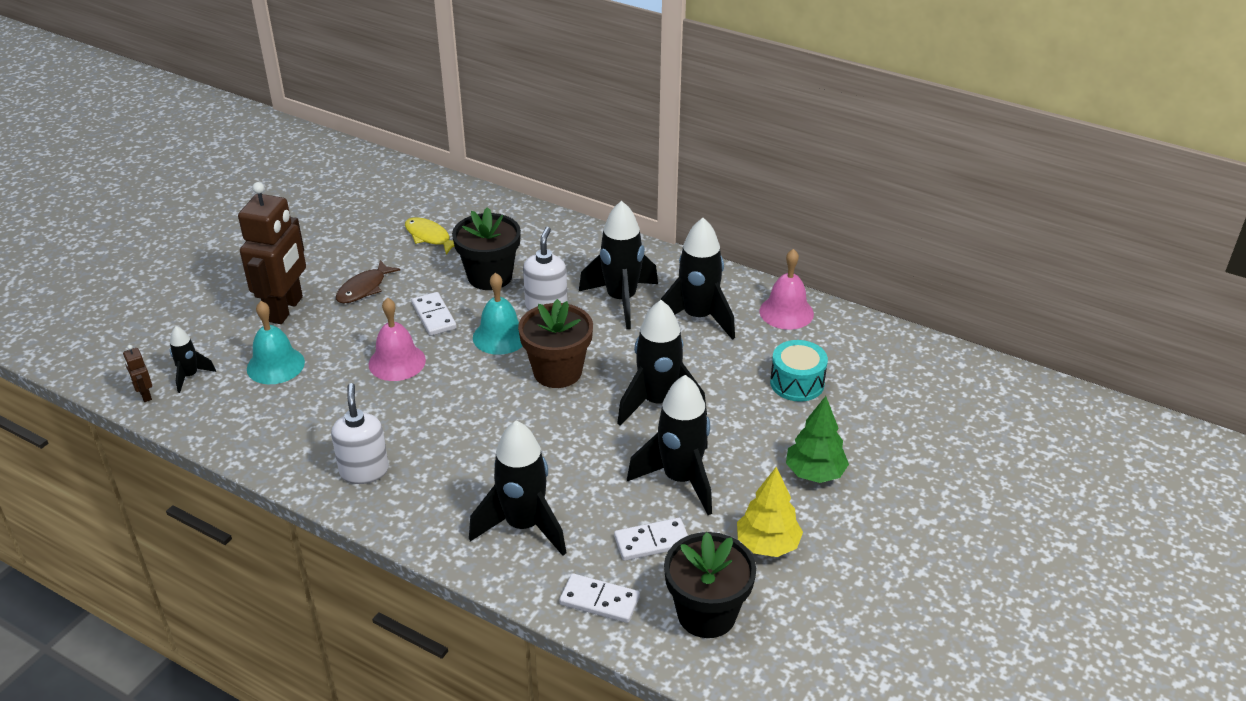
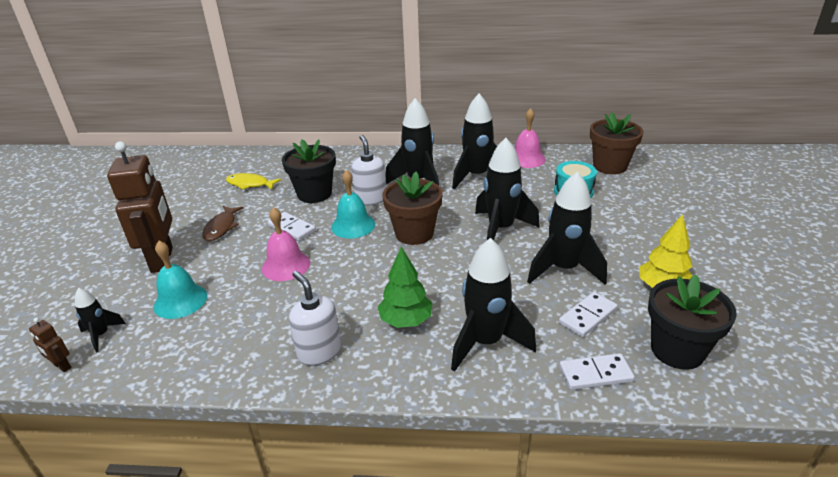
camera: 25 degrees left, 5 degrees down
(815, 473) = (640, 235): green tree -> green tree (406, 320)
(885, 362) = (610, 166): none -> brown flower pot

